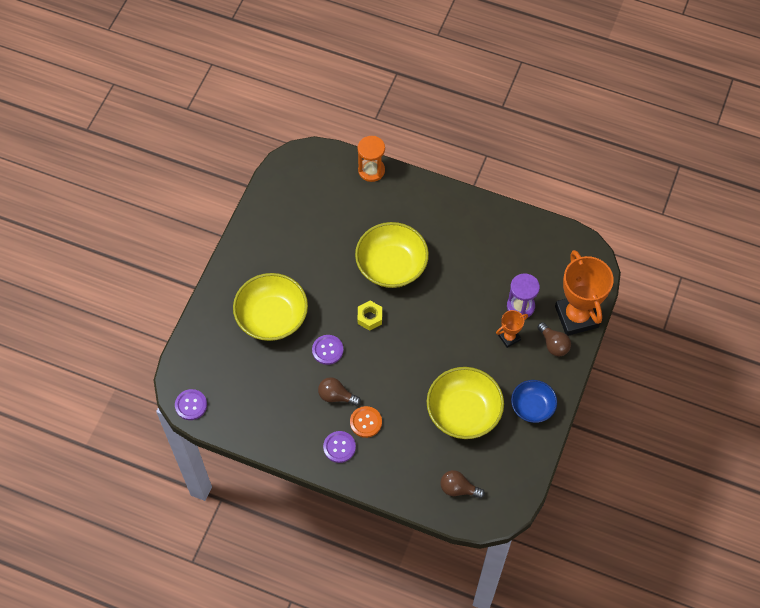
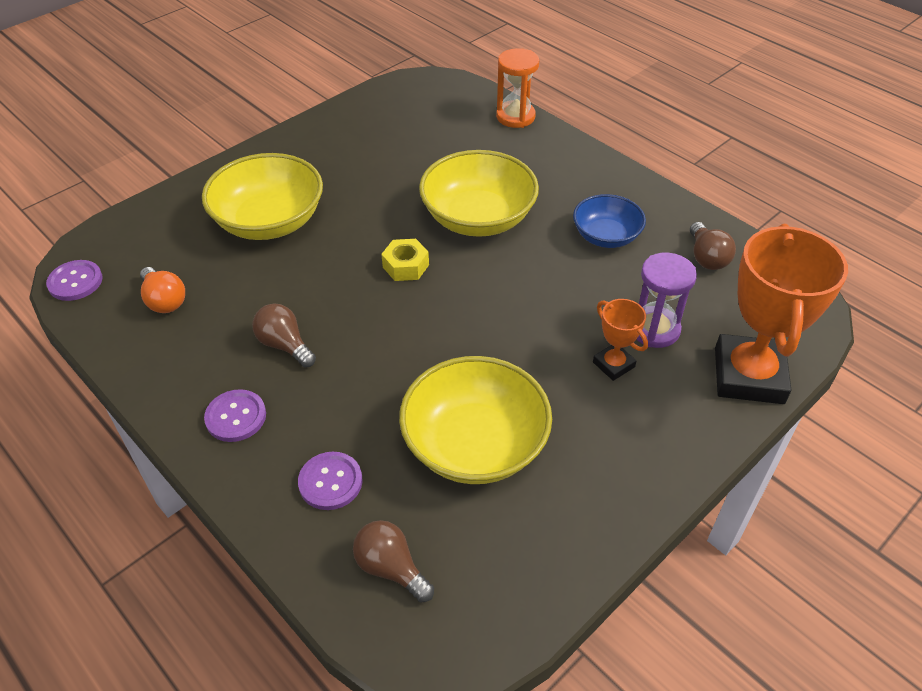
camera: 25 degrees right, 15 degrees down
(251, 396) = (164, 300): none -> orange light bulb
(327, 350) = (316, 283): purple button -> purple button (330, 482)
(366, 422) = (303, 397): orange button -> none
(509, 337) = (613, 364): orange trophy -> orange trophy turned 60 degrees clockwise
(532, 406) = (604, 483): blue bowl -> blue bowl (606, 236)
(553, 344) = (689, 401): brown light bulb -> brown light bulb (706, 257)

